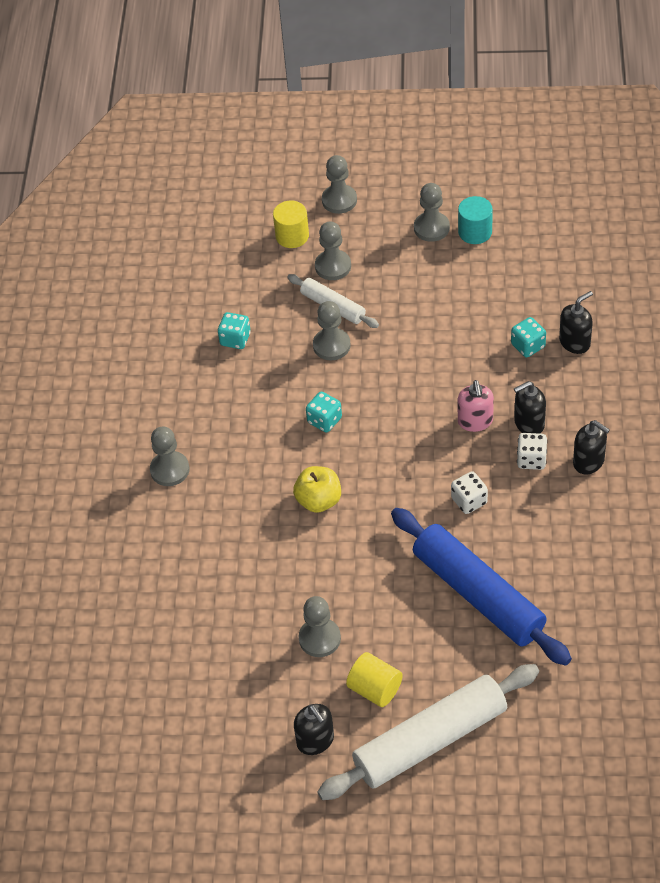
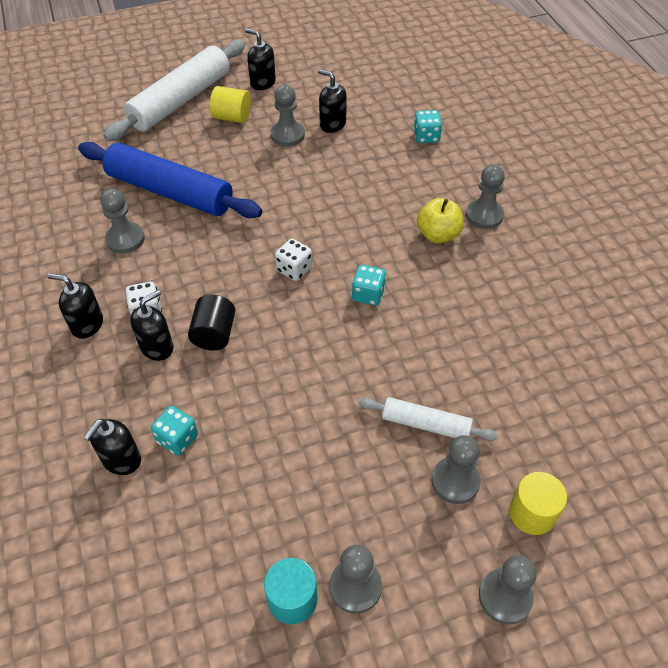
camera: 155 degrees right, 0 degrees up
(235, 339) = (509, 353): turquoise dice -> turquoise dice (426, 137)
(260, 639) = (332, 124): none -> black soap dispenser
(319, 500) = (337, 225): yellow apple -> yellow apple (438, 235)
(331, 345) = (402, 375): grey pawn -> grey pawn (125, 239)
(469, 501) = (199, 259): white dice -> white dice (294, 269)
(475, 421) = (214, 334): pink soap dispenser -> black cylinder

